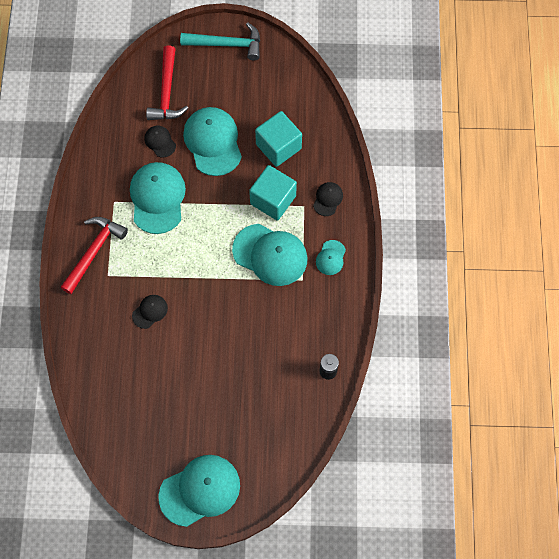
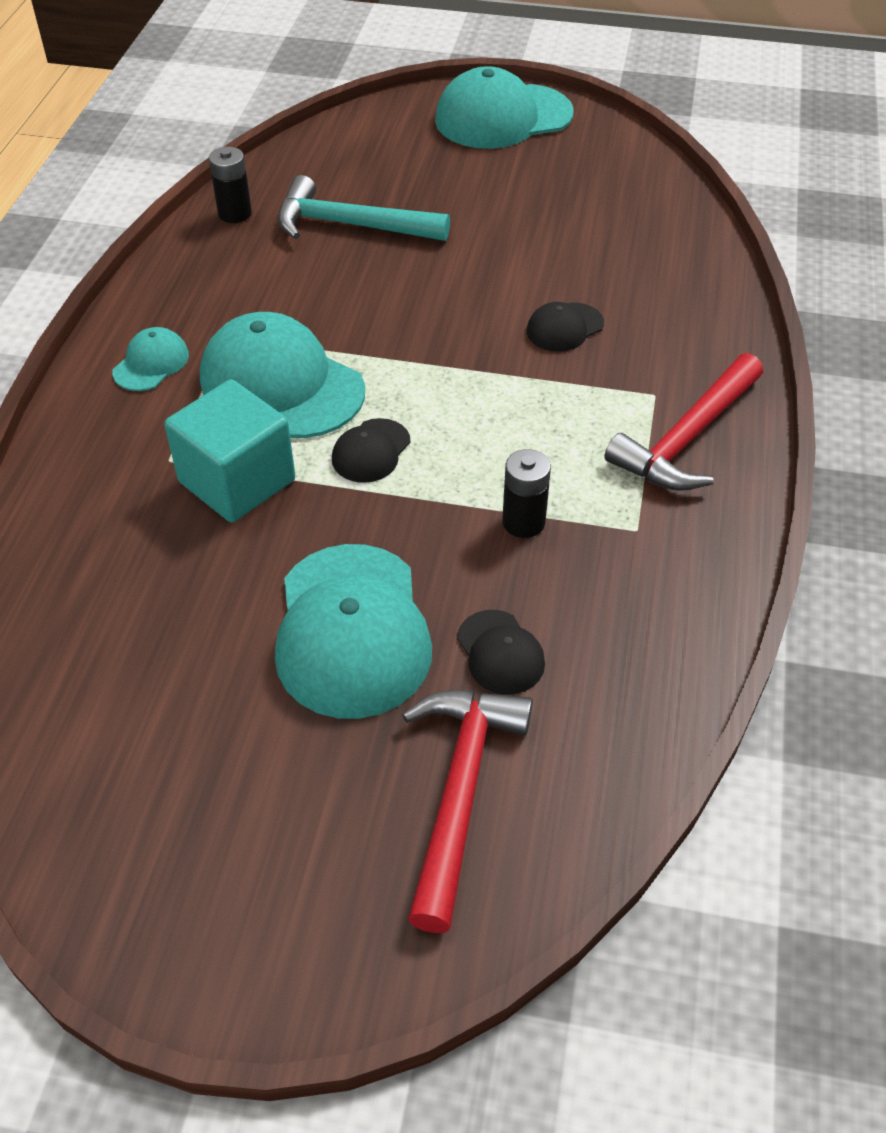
camera: 170 degrees left, 20 degrees down
(157, 198) = (523, 522): turquoise cap -> black battery
(227, 44) = (226, 927): turquoise hammer -> turquoise hammer (350, 225)
(278, 146) = (177, 594): turquoise cube -> none
(328, 199) = (105, 465): black cap -> black cap (371, 451)

